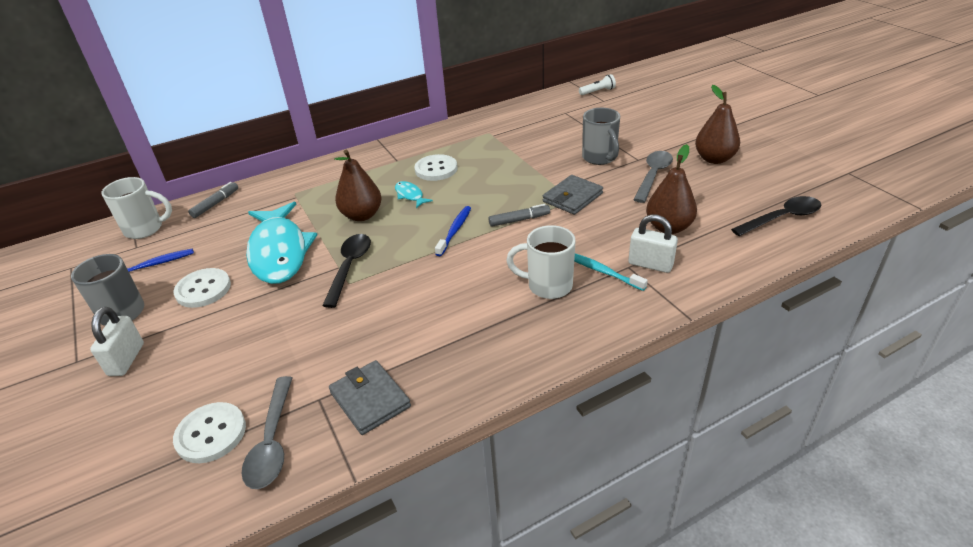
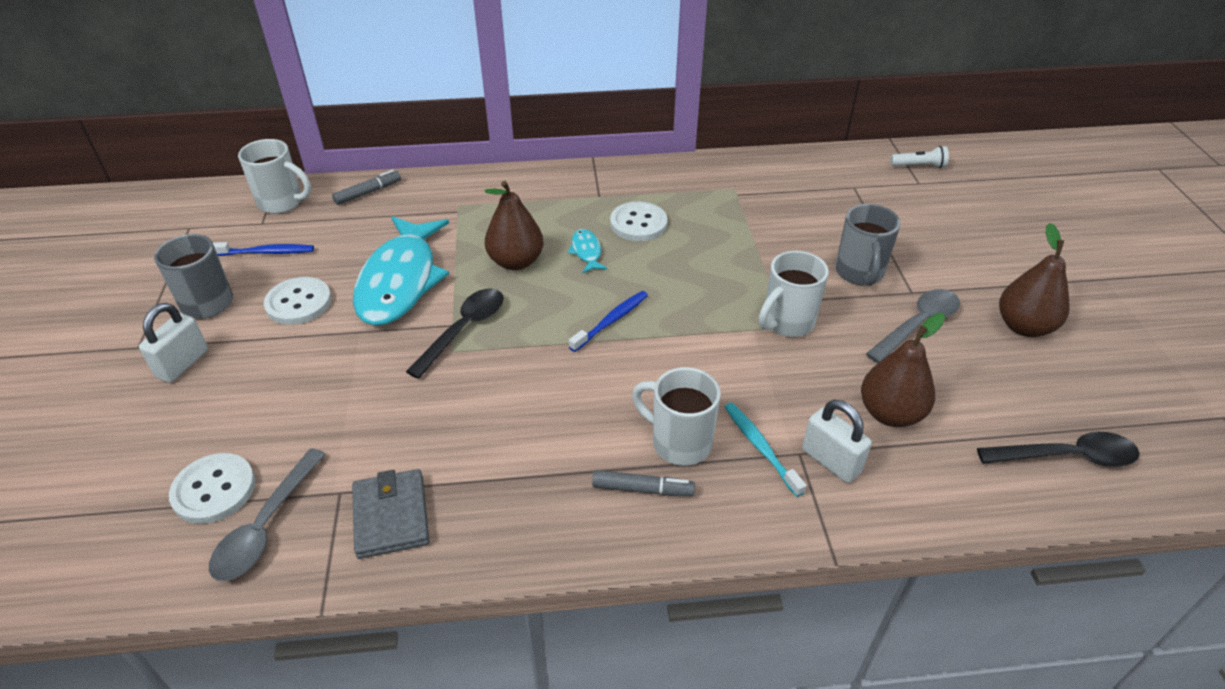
camera: 20 degrees right, 5 degrees up
(519, 220) = (699, 333): grey marker -> grey marker (642, 489)
(572, 197) = (787, 322): grey wallet -> white mug

